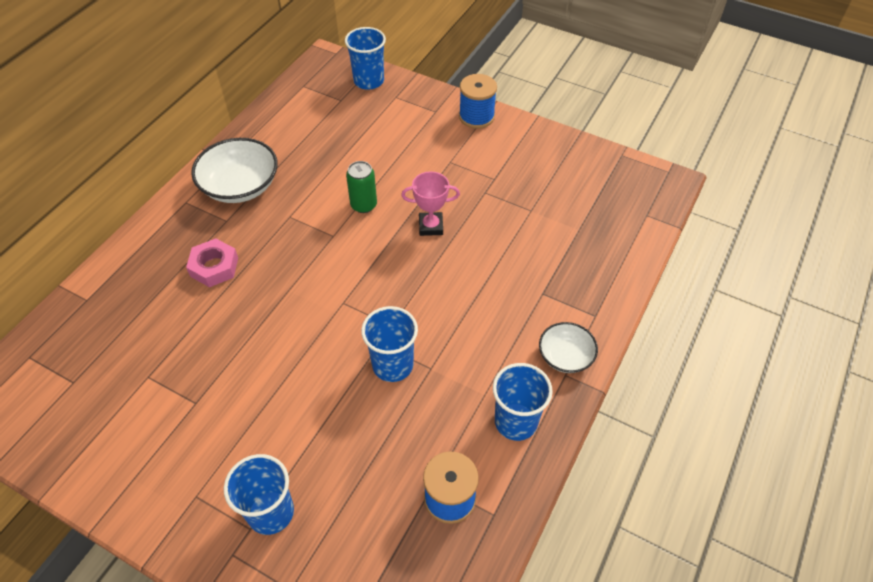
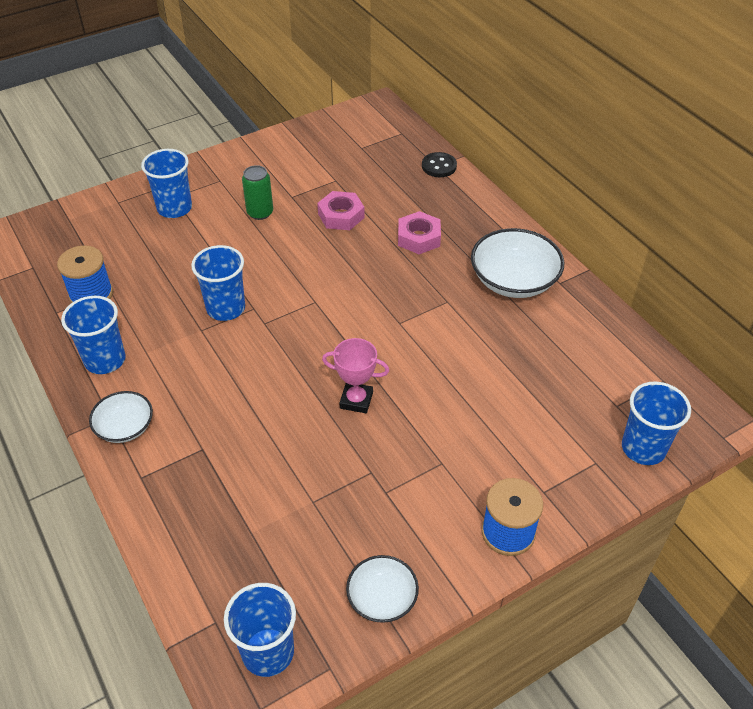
camera: 120 degrees right, 5 degrees down
(86, 297) = (439, 166): none -> black button
(209, 342) = (341, 216): none -> pink nut
(363, 205) = (424, 360): green can -> green can (260, 213)
(431, 226) = (356, 400): pink trophy -> pink trophy turned 75 degrees clockwise
(564, 151) = (382, 598): none -> white bowl
(639, 183) = (268, 652): none -> blue cup

